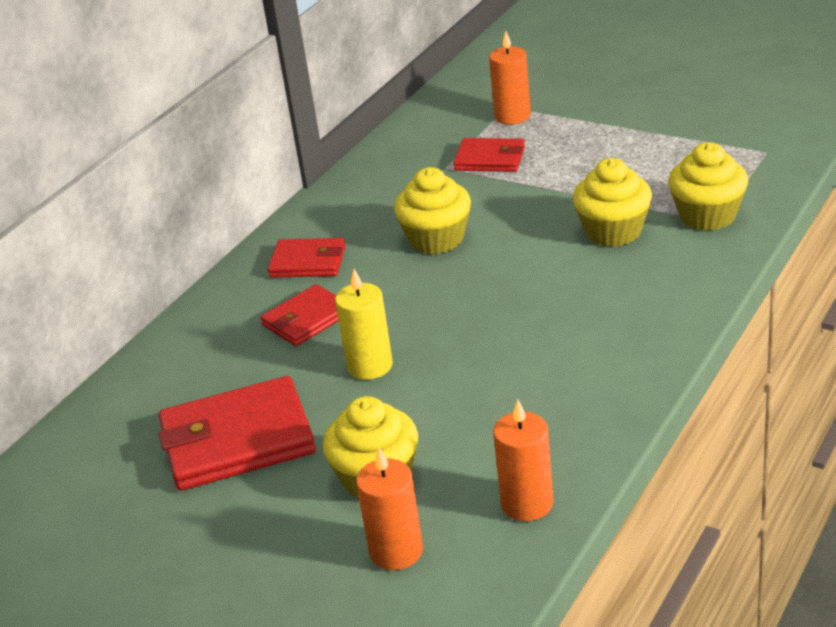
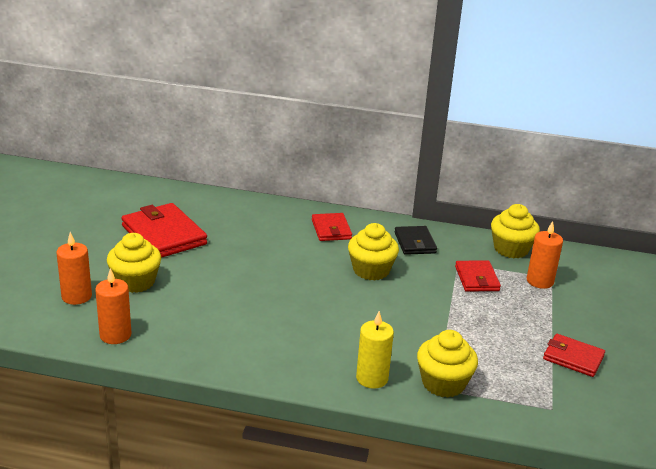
camera: 65 degrees right, 5 degrees down
(307, 319) = (274, 238): red wallet -> red wallet (573, 358)
(370, 366) = (234, 265): yellow candle -> yellow candle (372, 378)
(380, 194) = (415, 243): none -> black wallet
(613, 231) = (406, 341): yellow cupcake -> yellow cupcake (511, 249)

